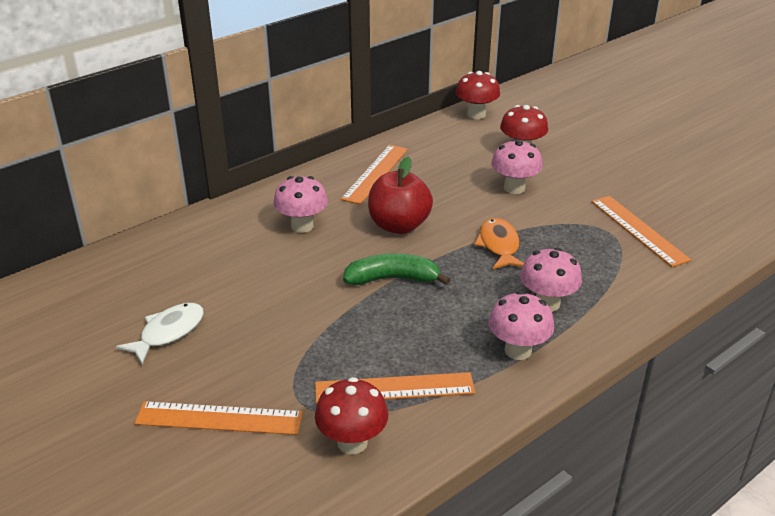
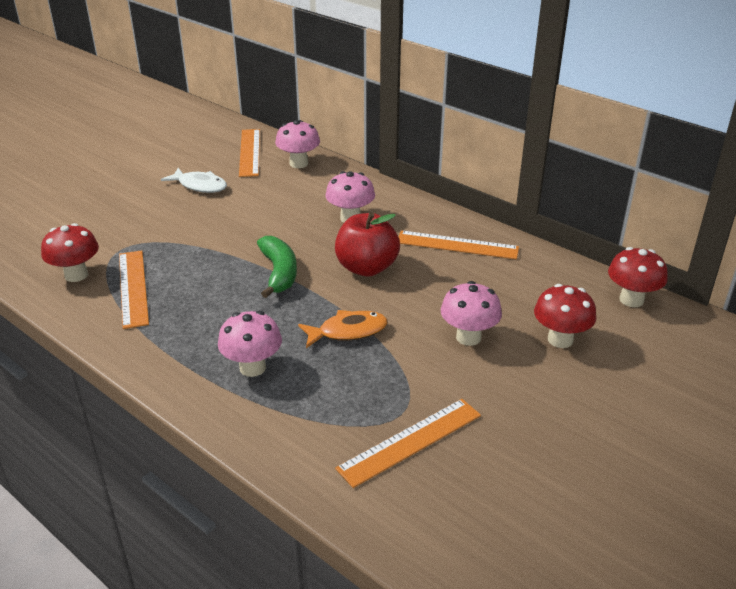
camera: 80 degrees right, 0 degrees up
(219, 418) = (109, 219): orange ruler -> orange ruler (250, 152)
(518, 350) = (179, 351): pink mushroom -> pink mushroom (298, 163)

